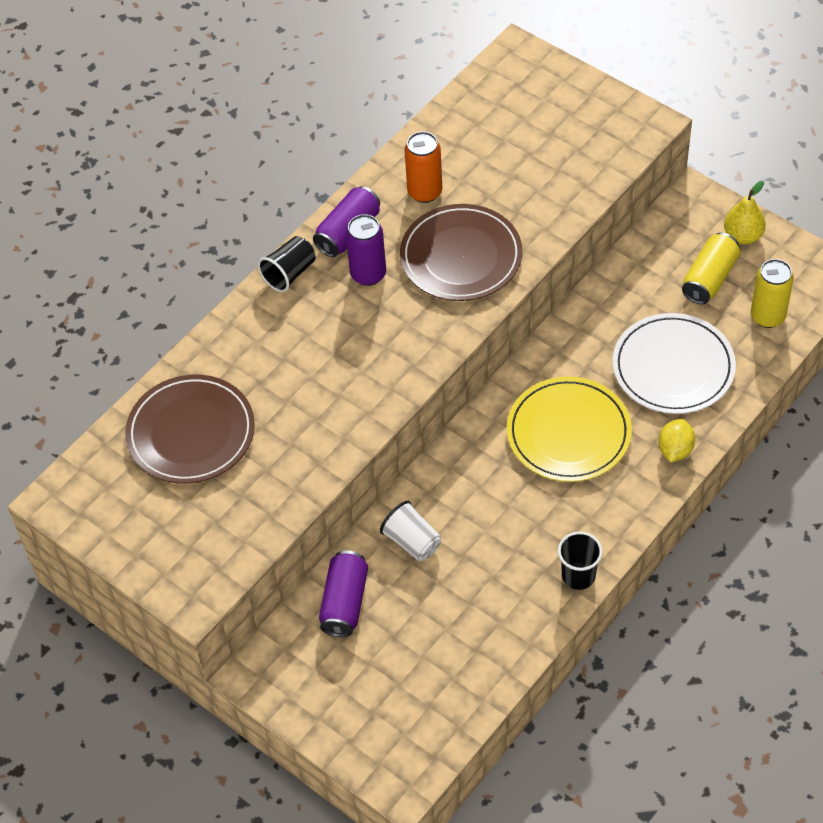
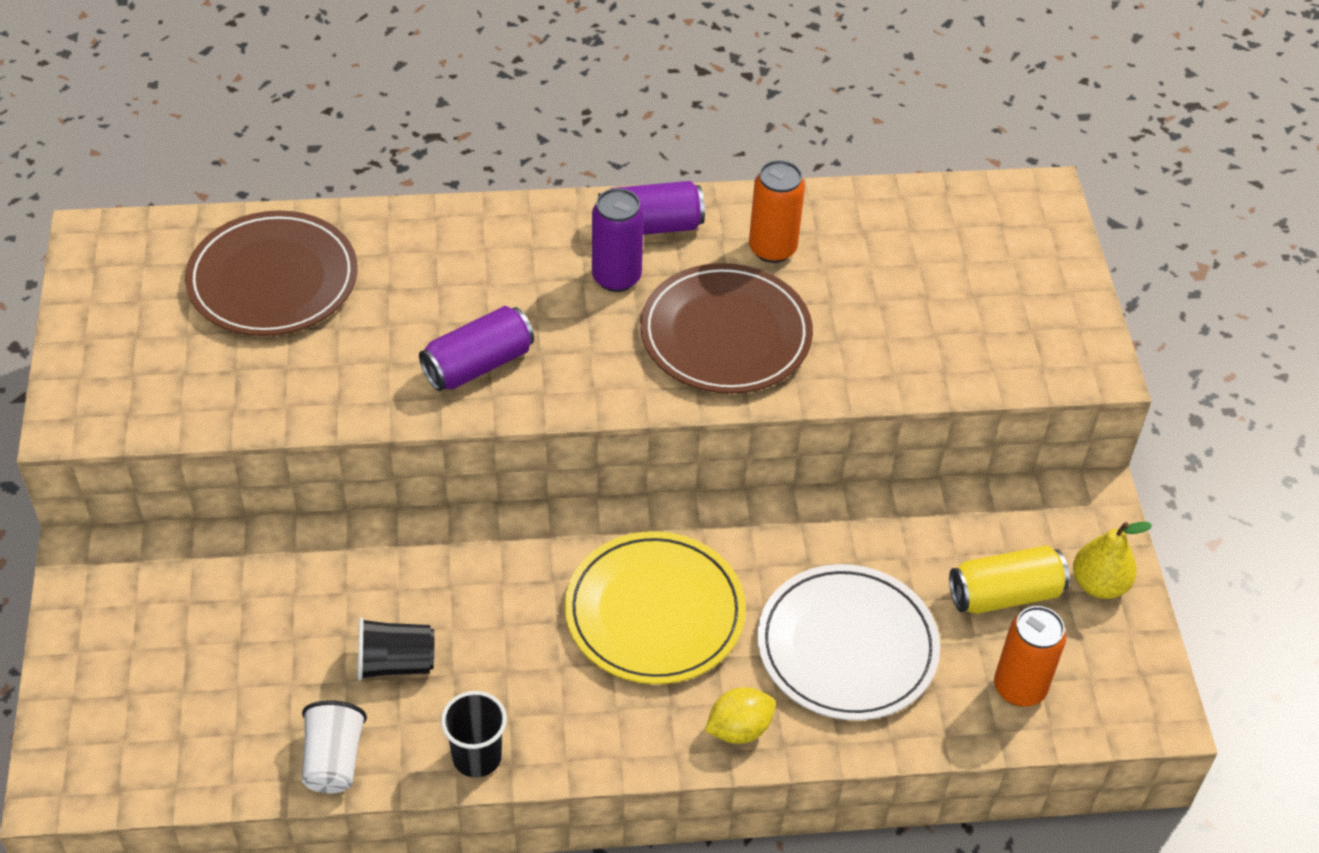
camera: 40 degrees right, 5 degrees down
(289, 273) = (547, 218): black cup -> black cup (395, 663)
(344, 602) = (242, 570): purple can -> purple can (478, 365)
(412, 541) = (373, 574): white cup -> white cup (333, 760)
(767, 316) = (1019, 688): yellow can -> orange can

